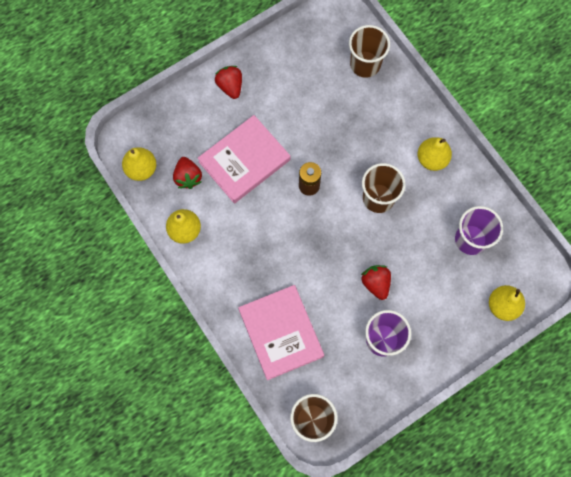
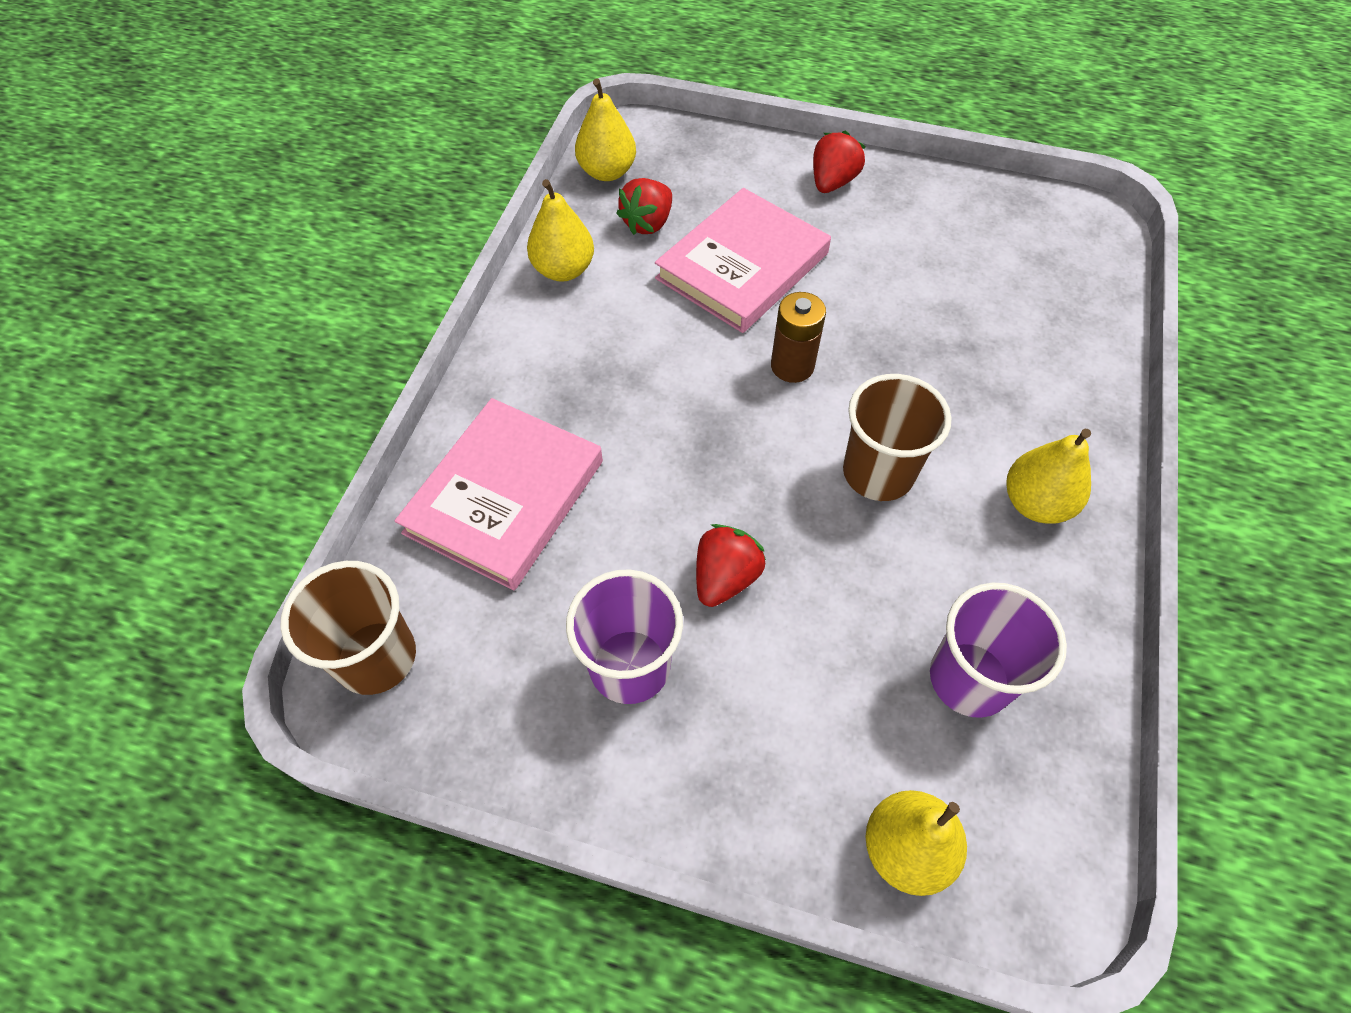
camera: 50 degrees right, 15 degrees down
(244, 161) = (742, 266): pink book -> pink book turned 60 degrees counterclockwise
(365, 64) = (1065, 304): brown cup -> none

